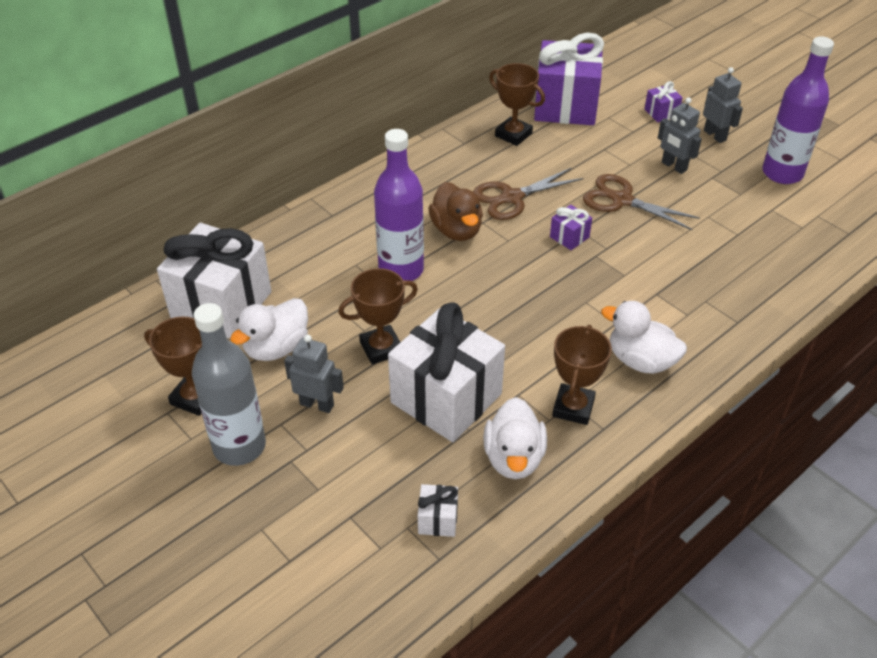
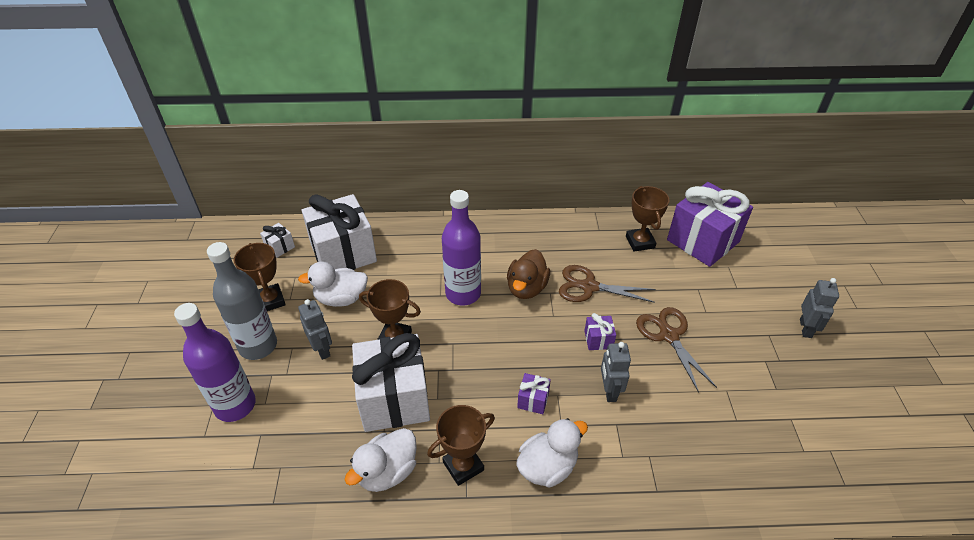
camera: 40 degrees right, 0 degrees up
(438, 519) = (300, 476): white gift -> white gift (280, 247)
(640, 361) = (547, 467): white duck -> white duck turned 75 degrees clockwise
(661, 113) = (777, 285): purple gift -> purple gift (533, 400)
(674, 166) = (741, 334): grey robot -> grey robot (609, 391)
(782, 173) = (835, 394): purple bottle -> purple bottle (235, 405)

